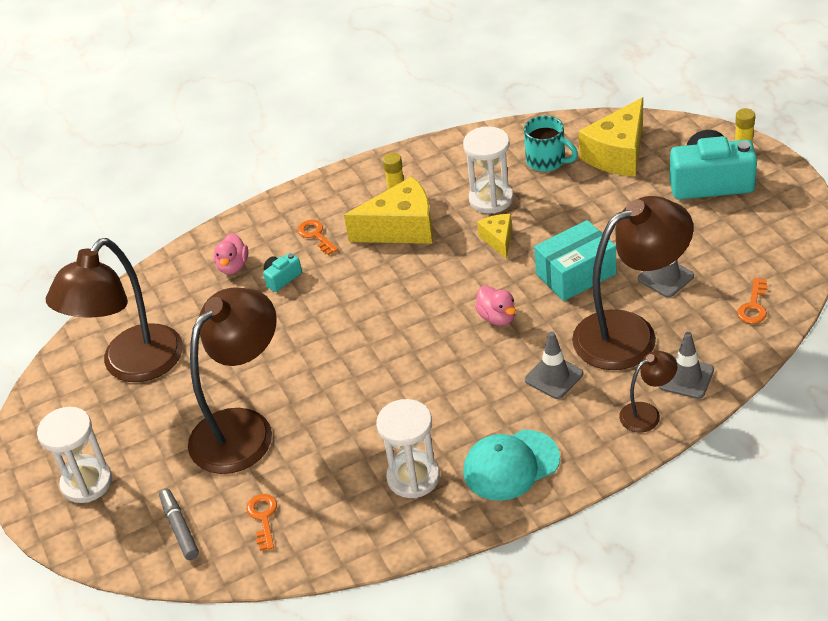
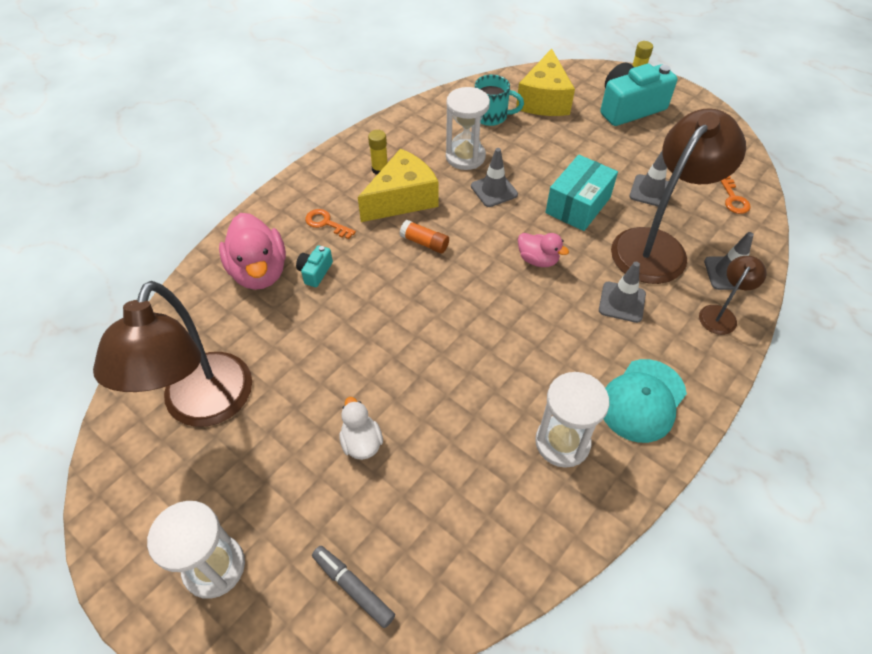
camera: 30 degrees left, 10 degrees up
(233, 266) = (259, 272): pink duck -> pink duck, size x1.80
(243, 428) = (361, 442): brown lamp -> white duck
(263, 518) = (439, 541): orange key -> none
(397, 275) = (424, 243): none -> orange glue stick
(498, 240) = (494, 190): yellow cheese -> grey traffic cone

